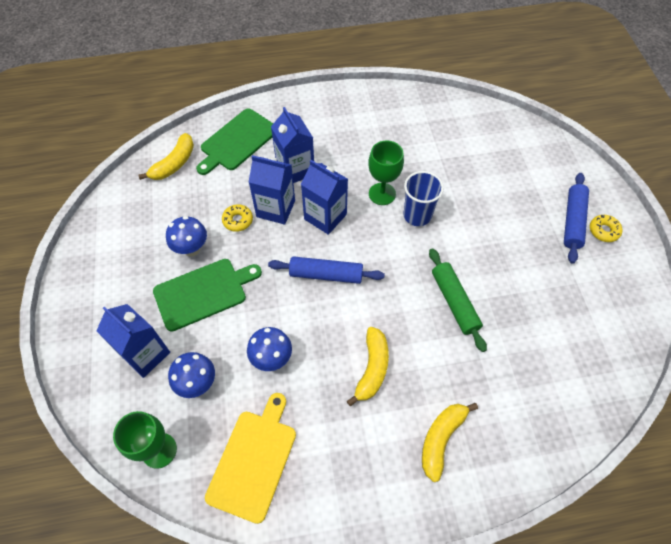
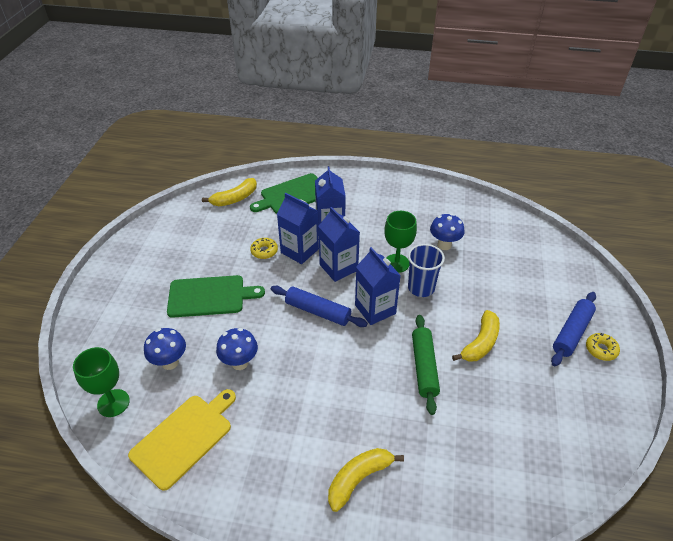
camera: 20 degrees right, 15 degrees down
(145, 354) = (141, 327): blue carton -> blue carton (375, 309)
(192, 249) = (217, 262): blue mushroom -> blue mushroom (444, 245)
(372, 369) = (322, 398): yellow banana -> yellow banana (480, 343)

